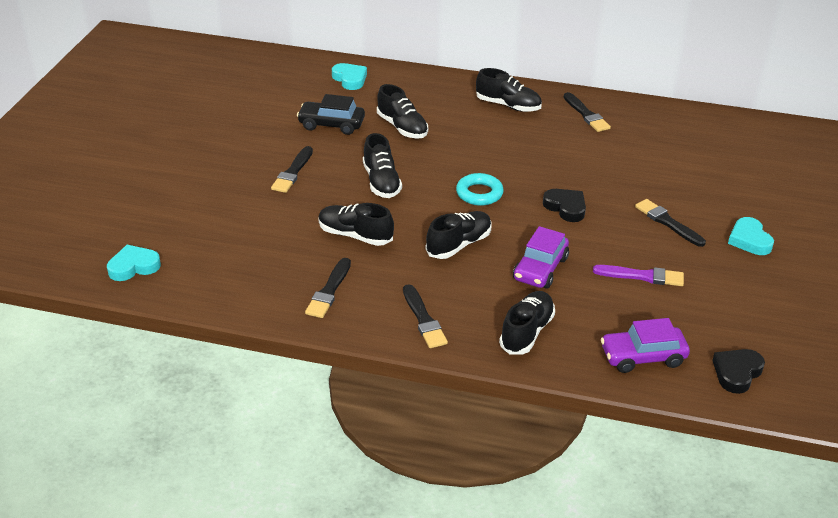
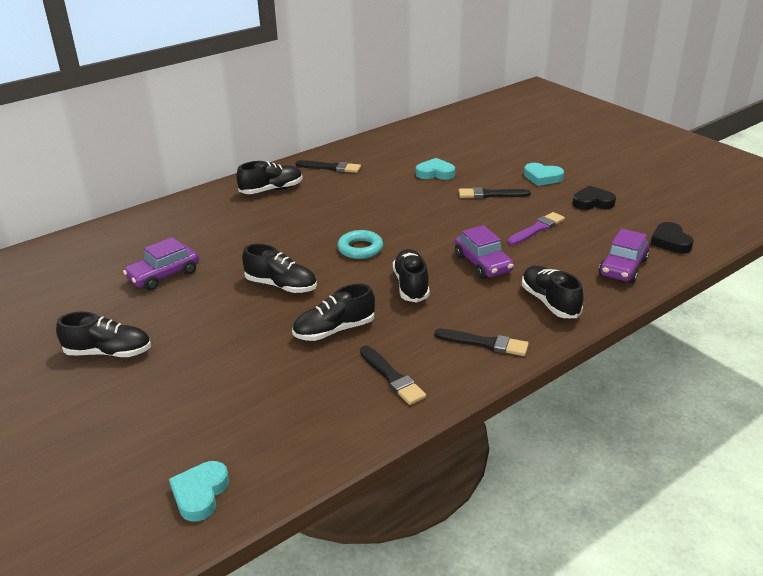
camera: 50 degrees left, 5 degrees down
(293, 172) = (198, 325): black brush -> none
(331, 125) = (164, 275): black car -> purple car
(350, 79) = (116, 239): turquoise heart -> turquoise heart (435, 173)
(402, 127) = (224, 244): black shoe -> black shoe (108, 352)
(566, 207) = (425, 222): black heart -> black heart (592, 202)

